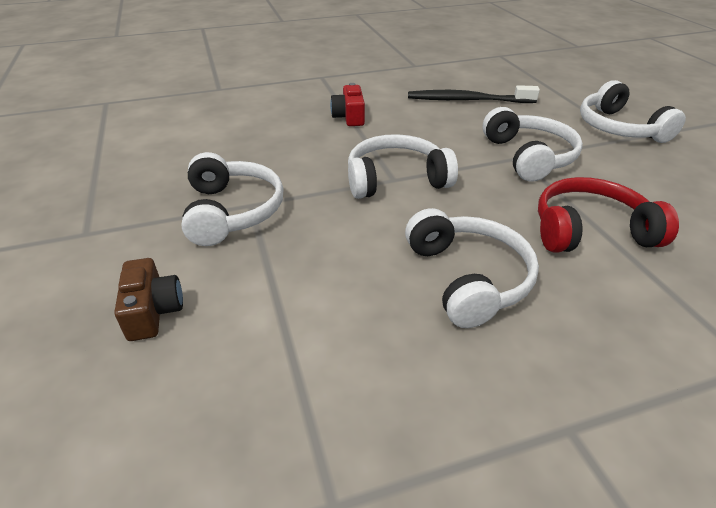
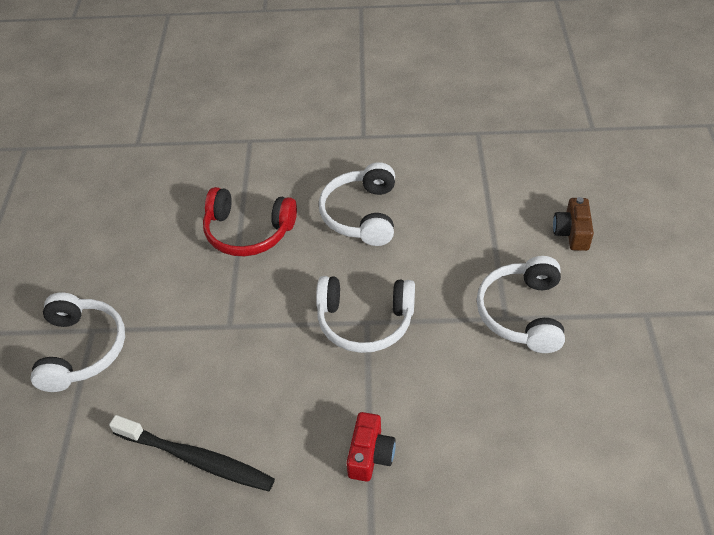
camera: 160 degrees left, 10 degrees up
(528, 156) = (218, 325): white headphones -> none

